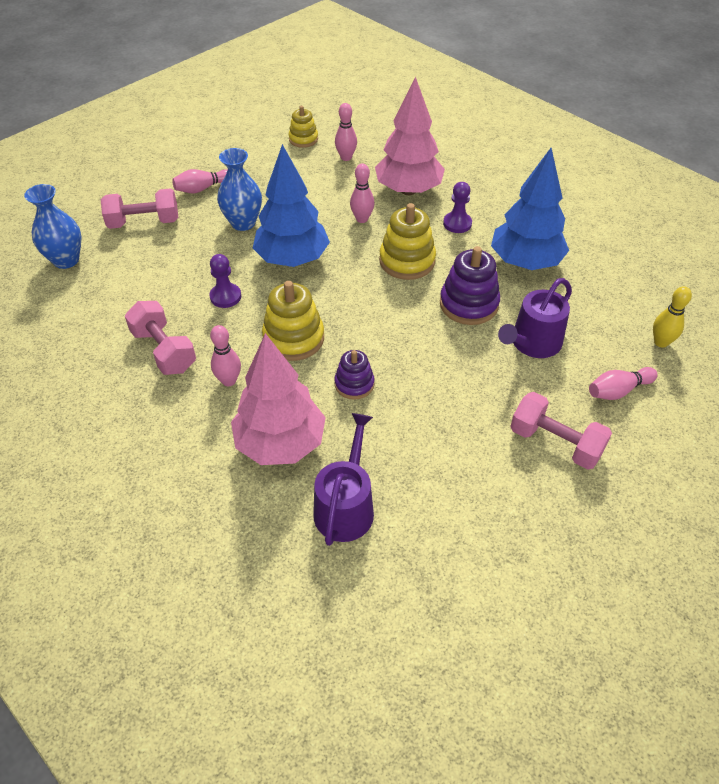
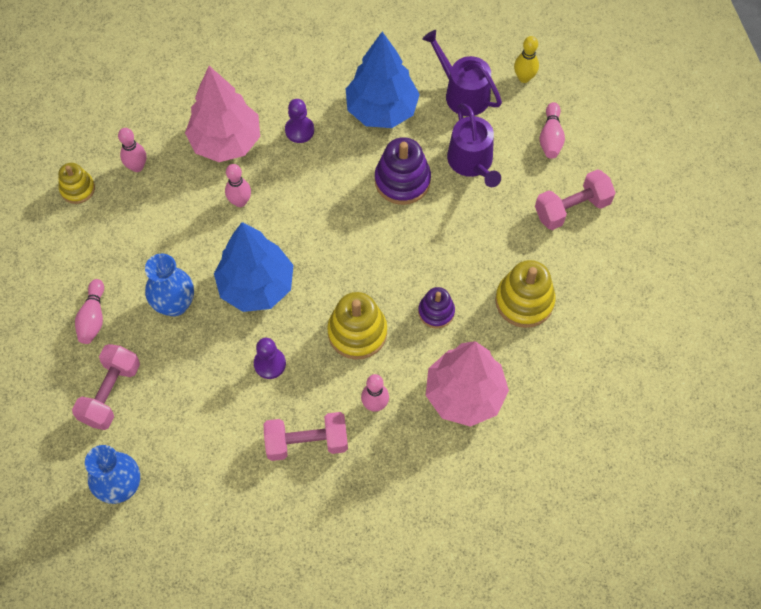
camera: 60 degrees left, 15 degrees up
(345, 506) = (548, 377): purple watering can -> purple watering can (463, 93)
(407, 261) = (321, 196): yellow stacking toy -> yellow stacking toy (524, 301)

